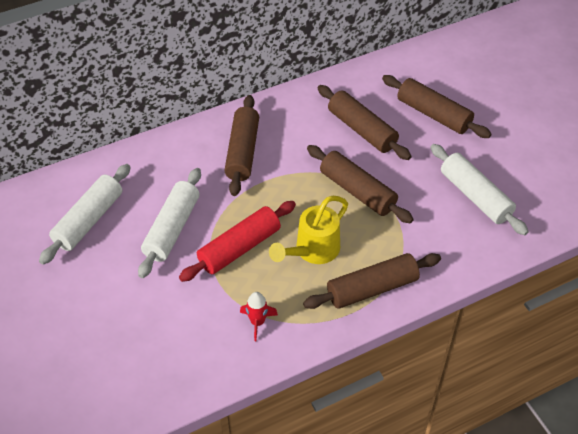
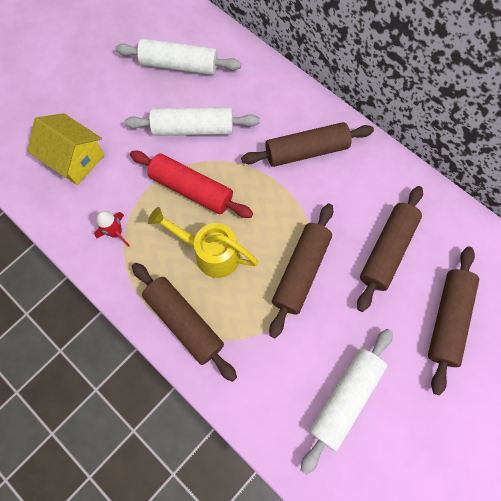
camera: 70 degrees right, 20 degrees up
(152, 340) = (75, 159): none -> yellow house

